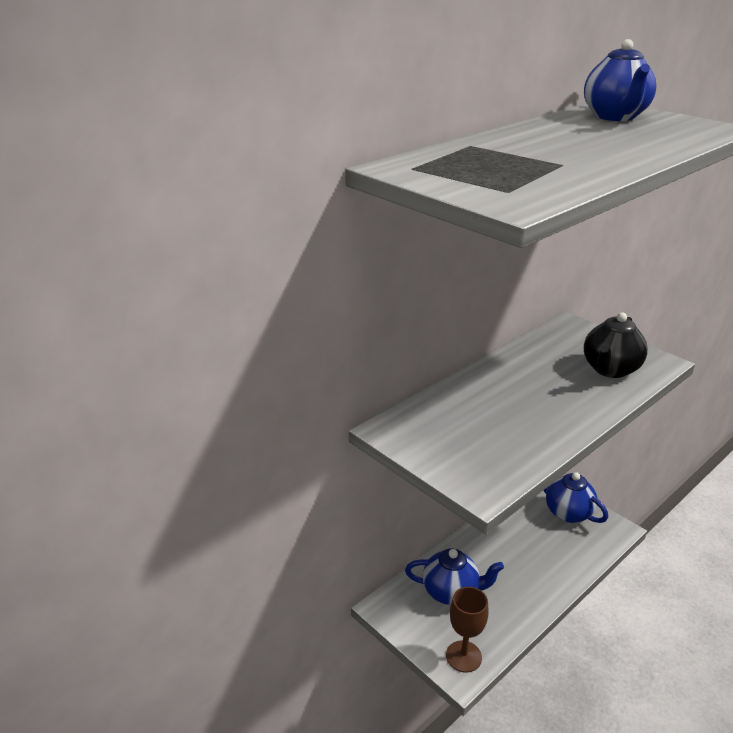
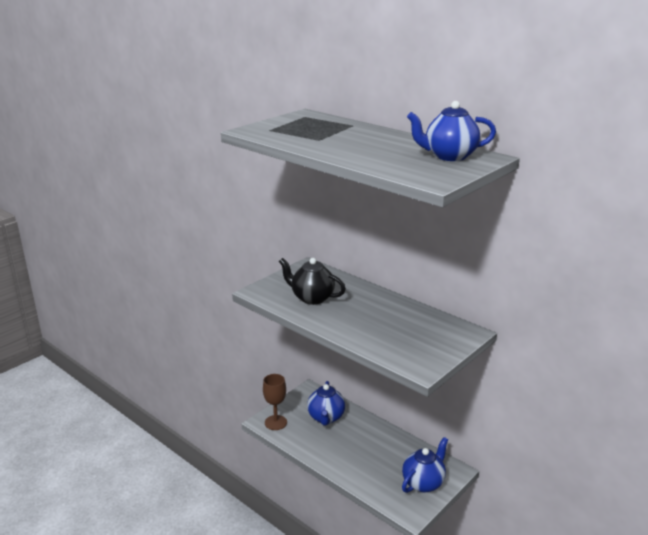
camera: 85 degrees right, 5 degrees down
(610, 369) = (400, 343): black teapot -> black teapot (312, 298)

